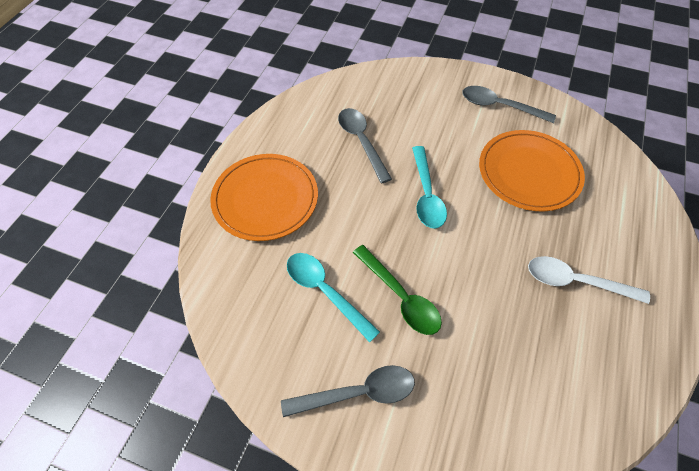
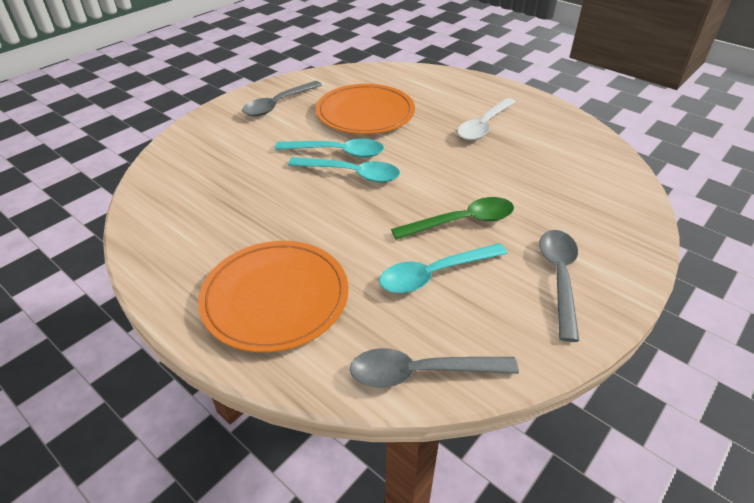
camera: 70 degrees left, 15 degrees down
(361, 142) = (249, 198): grey spoon -> grey spoon (421, 372)
(452, 174) = (337, 152): none -> turquoise spoon

